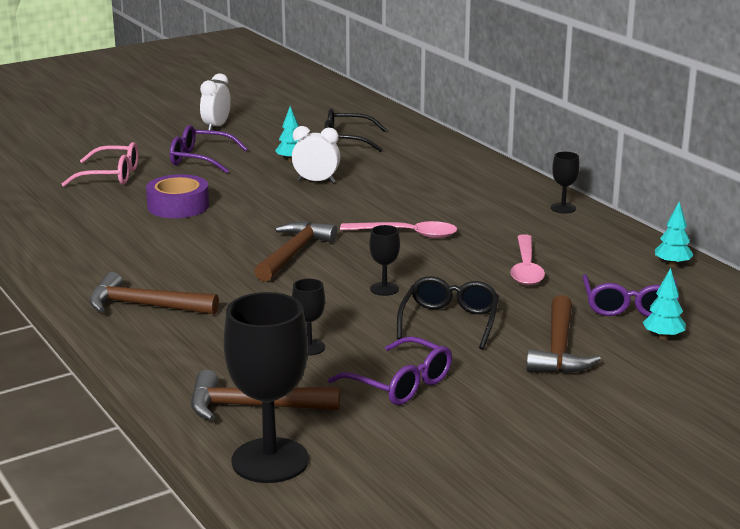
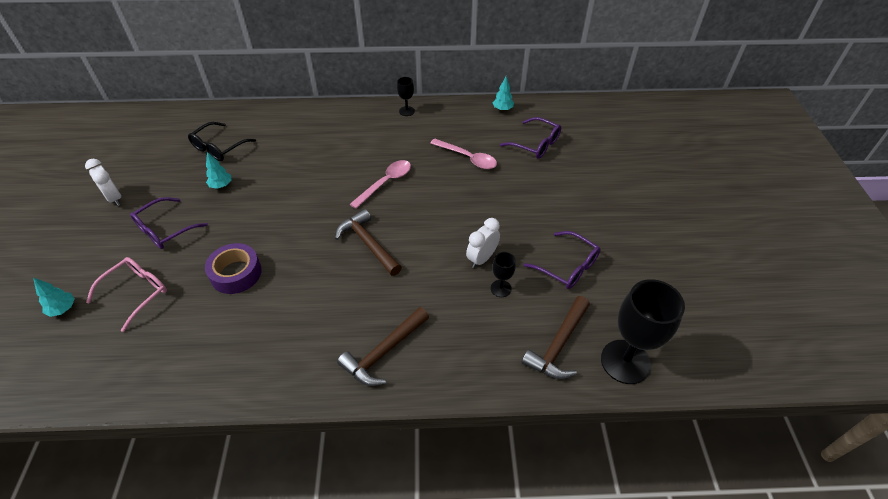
camera: 60 degrees left, 25 degrees up
(316, 181) = (269, 188): white clock -> white clock (482, 259)
(384, 289) = (449, 224): black goblet -> none
(400, 384) = (567, 267): purple glasses -> purple glasses turned 60 degrees clockwise
(449, 322) = (509, 215): black glasses -> none
(559, 349) = (565, 189): brown hammer -> none
(663, 337) = (574, 150): turquoise tree -> turquoise tree (63, 309)

